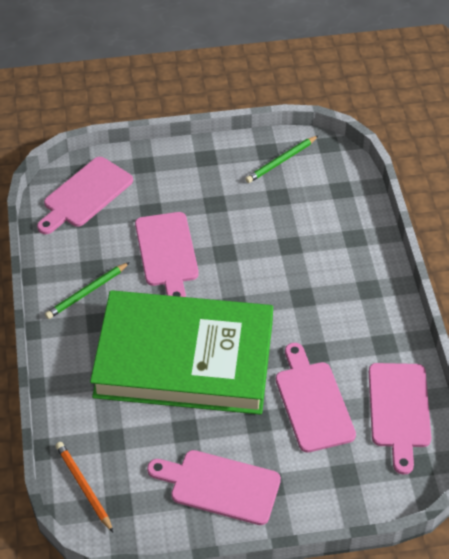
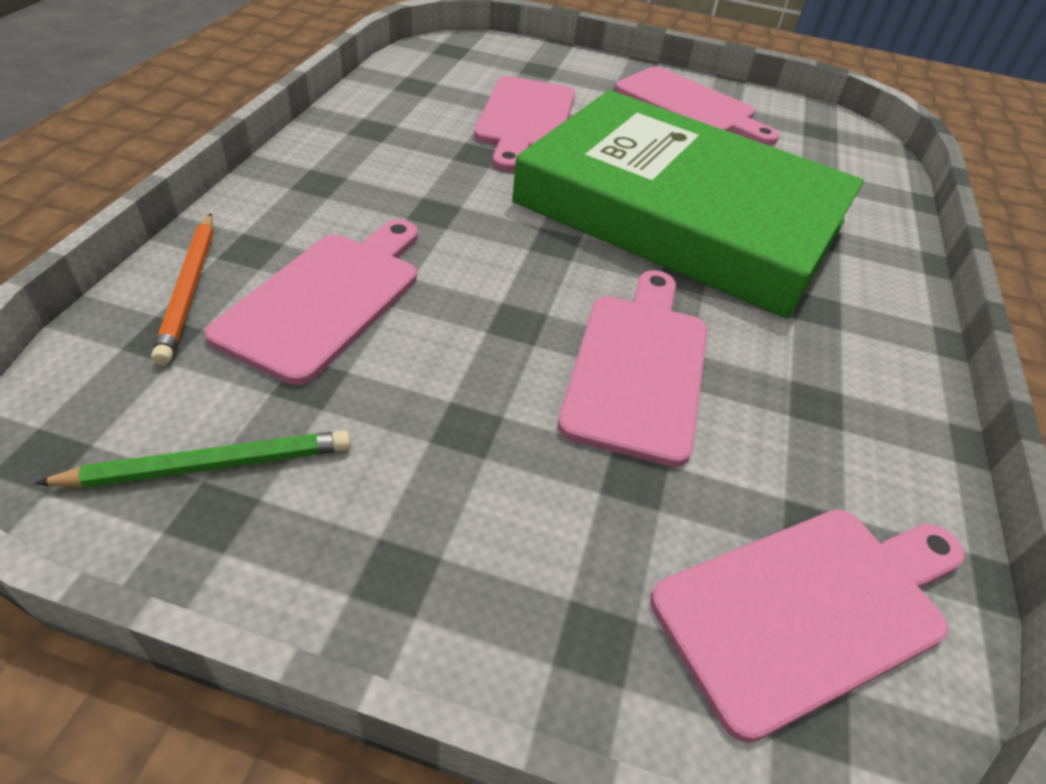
camera: 160 degrees left, 5 degrees down
(84, 487) = (865, 155): orange pencil -> orange pencil (189, 289)
(87, 292) = (834, 362): green pencil -> none
(399, 410) = (425, 82): pink cutting board -> pink cutting board (327, 299)

